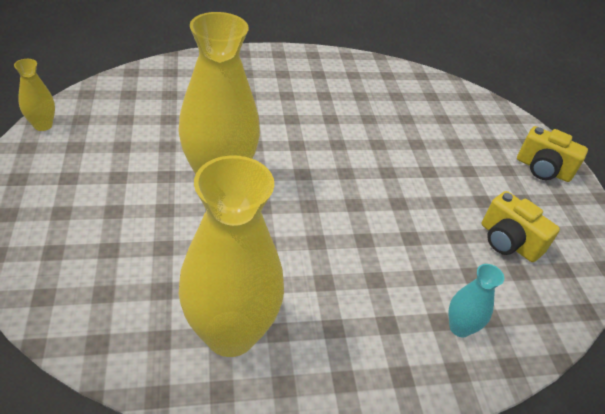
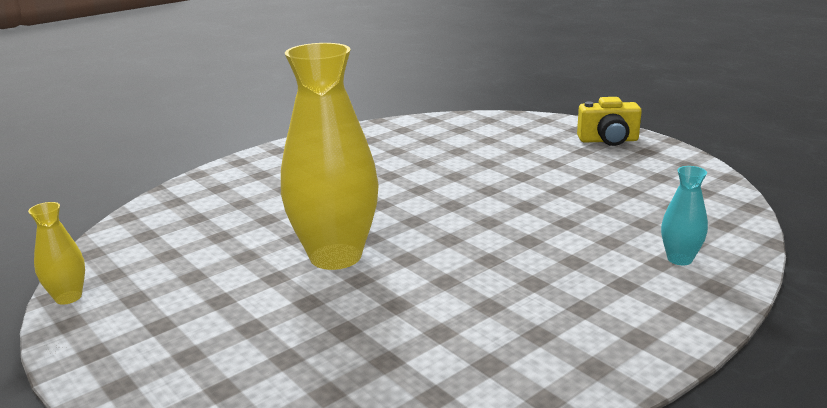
camera: 25 degrees left, 20 degrees down
(230, 333) = (498, 357): yellow vase -> none
(508, 241) = (642, 192): yellow camera -> none

